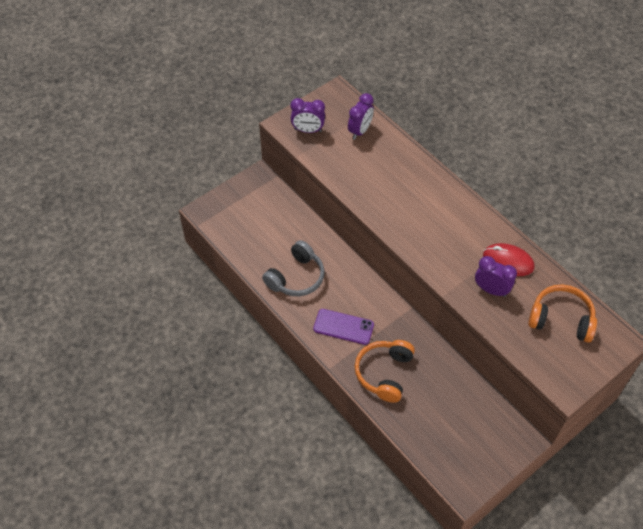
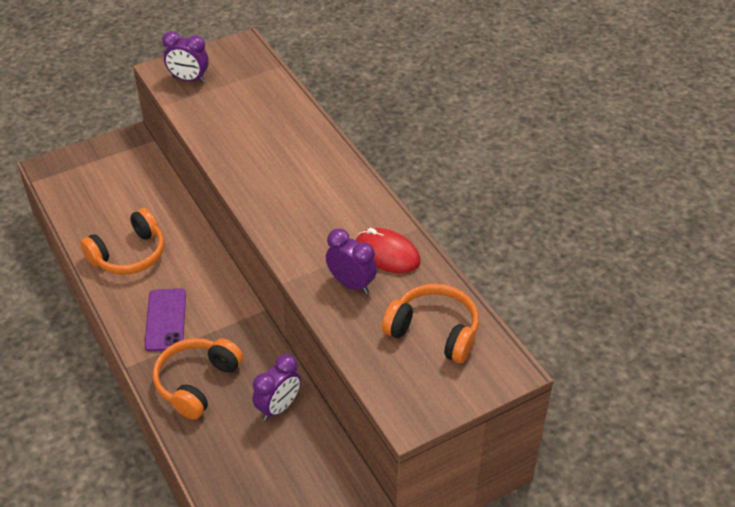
camera: 10 degrees right, 10 degrees down
(296, 277) = (129, 255): grey headphones -> orange headphones
(343, 327) = (166, 320): purple phone -> purple phone turned 60 degrees clockwise
(360, 131) = (253, 87): purple clock -> purple clock (278, 407)

